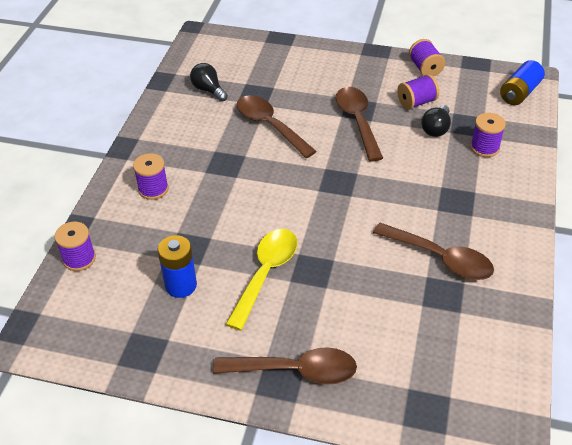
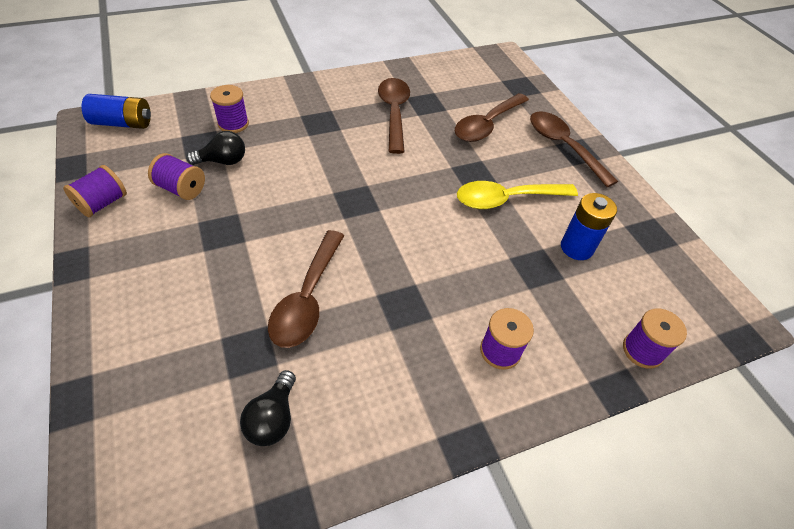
camera: 130 degrees left, 5 degrees up
(357, 121) = (247, 223): brown spoon -> brown spoon (487, 125)

